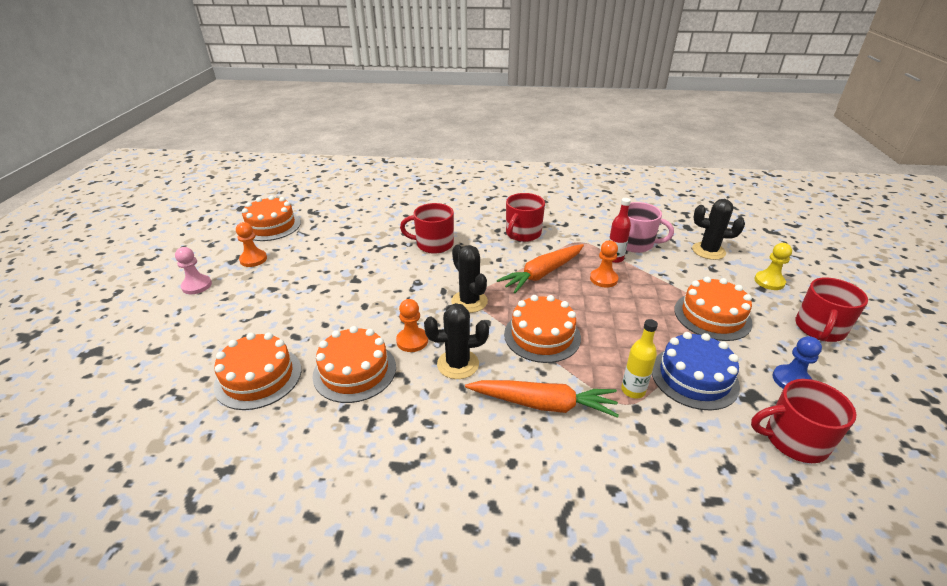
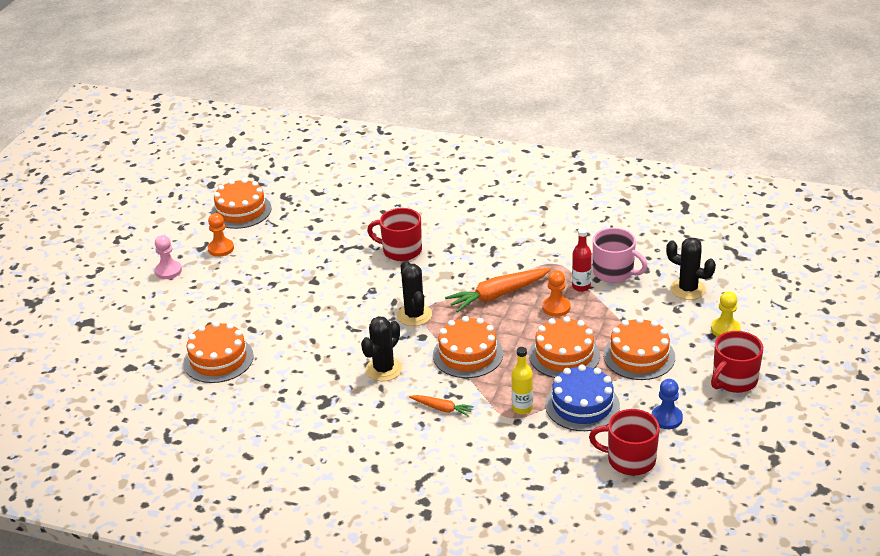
camera: 15 degrees right, 0 degrees up
(354, 371) = (296, 364): orange cake -> orange cake (564, 355)
(412, 341) = (351, 345): orange pawn -> none
(458, 364) = (384, 369): black cactus -> black cactus turned 60 degrees counterclockwise
(522, 234) = (499, 247): red mug -> none
(543, 404) = (442, 409): orange carrot -> orange carrot, size x0.53

